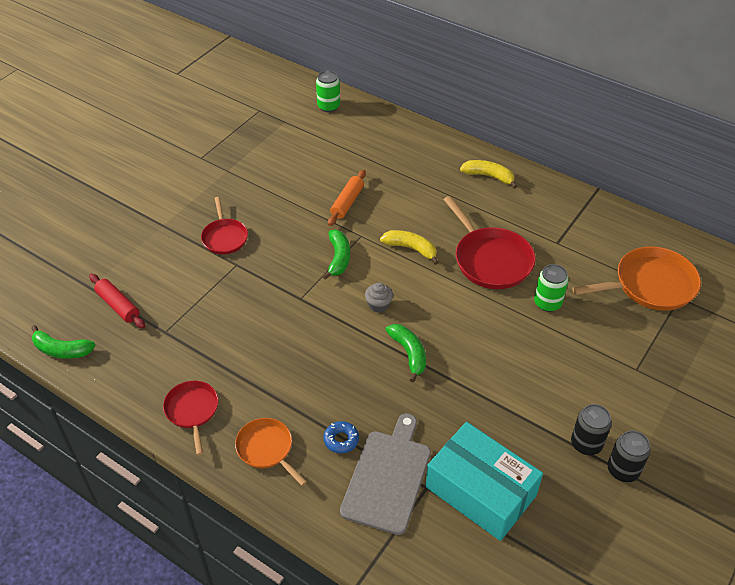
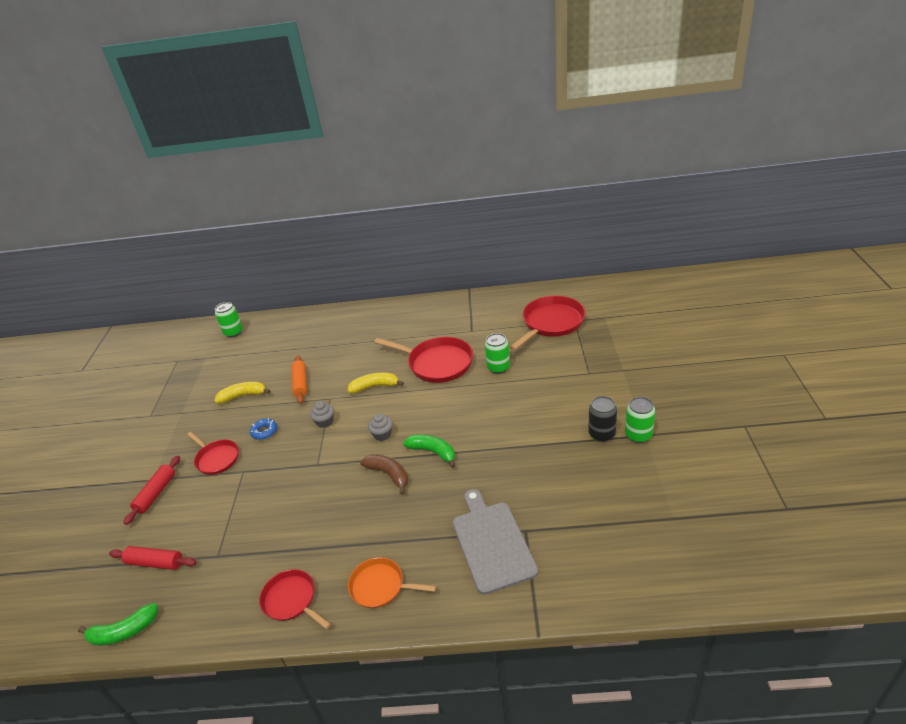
camera: 30 degrees left, 10 degrees down
(158, 241) = (156, 493): none -> red rolling pin
(338, 258) = (325, 422): green banana -> grey cupcake
(341, 440) = (434, 540): blue donut -> blue donut (264, 432)
(353, 350) = (389, 474): none -> brown banana
(480, 491) = (564, 507): turquoise box -> none
(489, 176) = (391, 317): yellow banana -> yellow banana (243, 396)
(623, 470) = (638, 435): black can -> green can
(650, 285) = (551, 323): orange pan -> red pan

